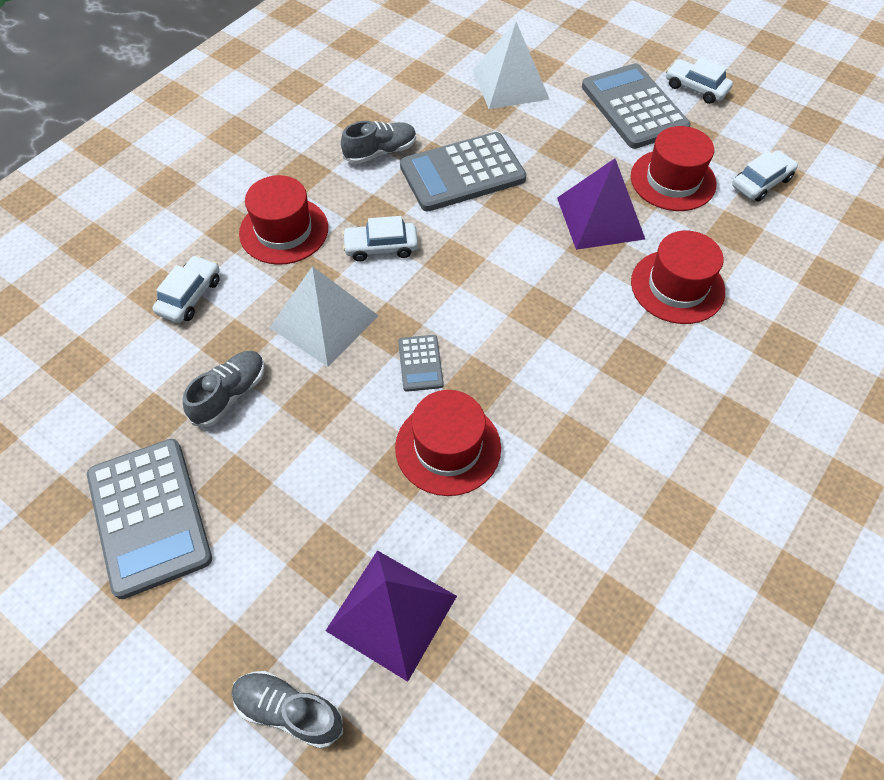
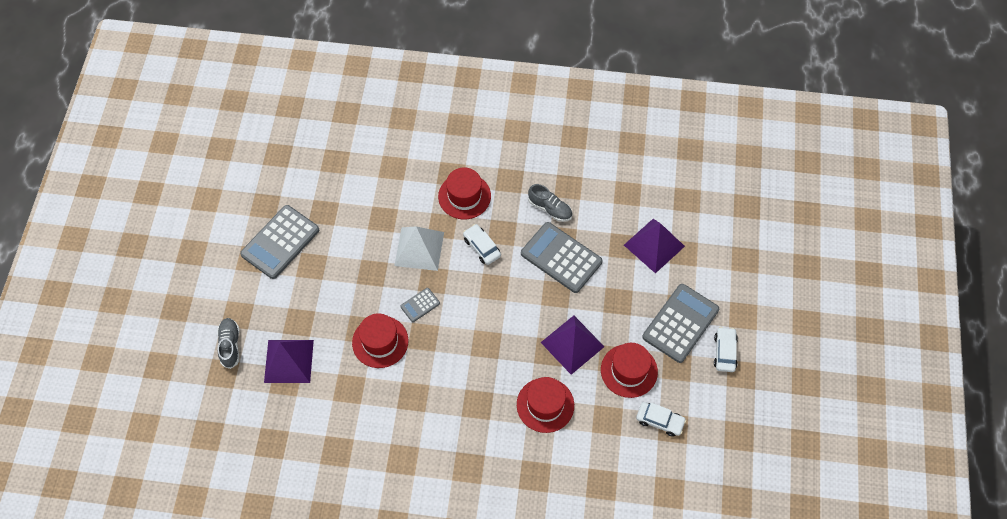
camera: 60 degrees right, 5 degrees up
(190, 296) = (398, 181): white car -> none
(230, 394) = (355, 234): grey shoe -> none
(510, 84) = (654, 245): white pyramid -> purple pyramid

